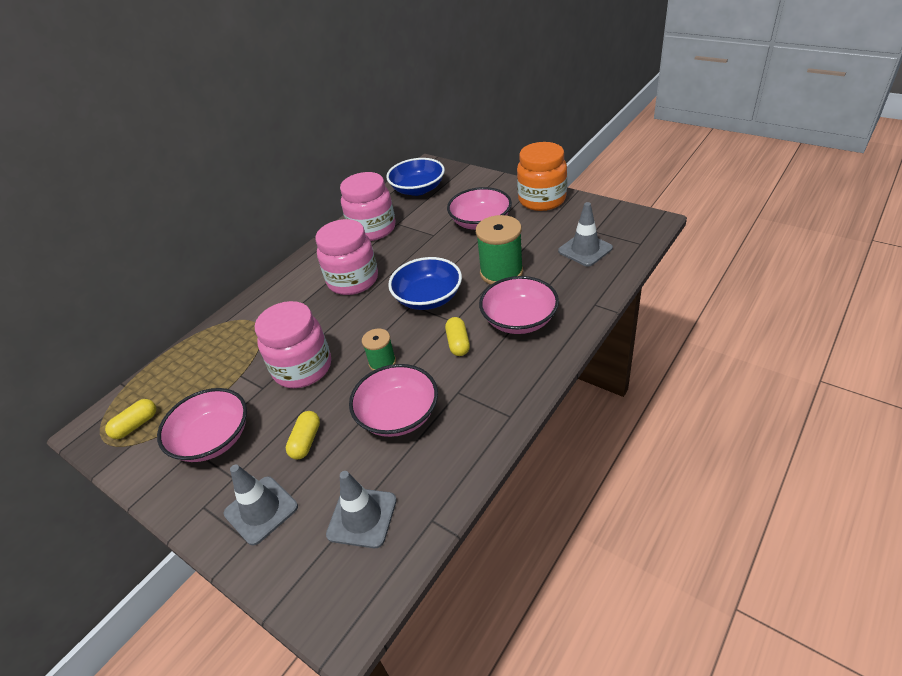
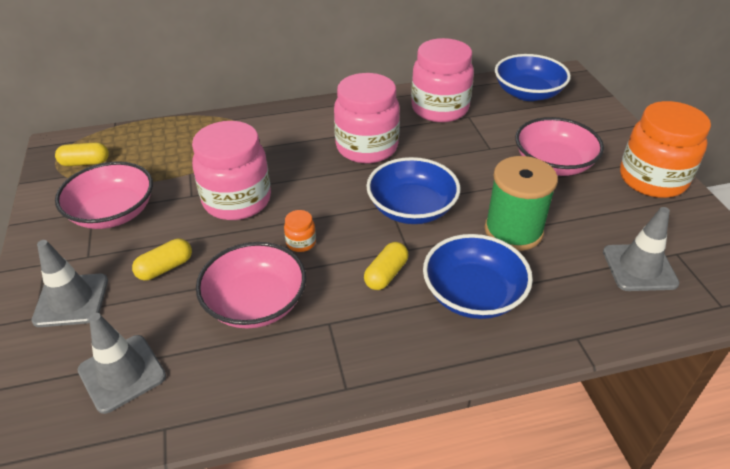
camera: 35 degrees right, 0 degrees up
(382, 362) = (301, 243): green spool -> orange jar
(519, 320) = (473, 294): pink bowl -> blue bowl

